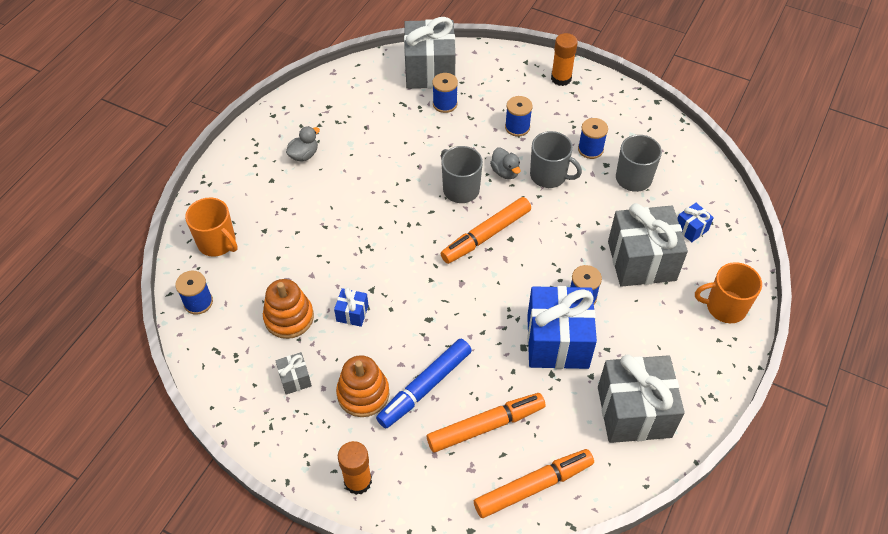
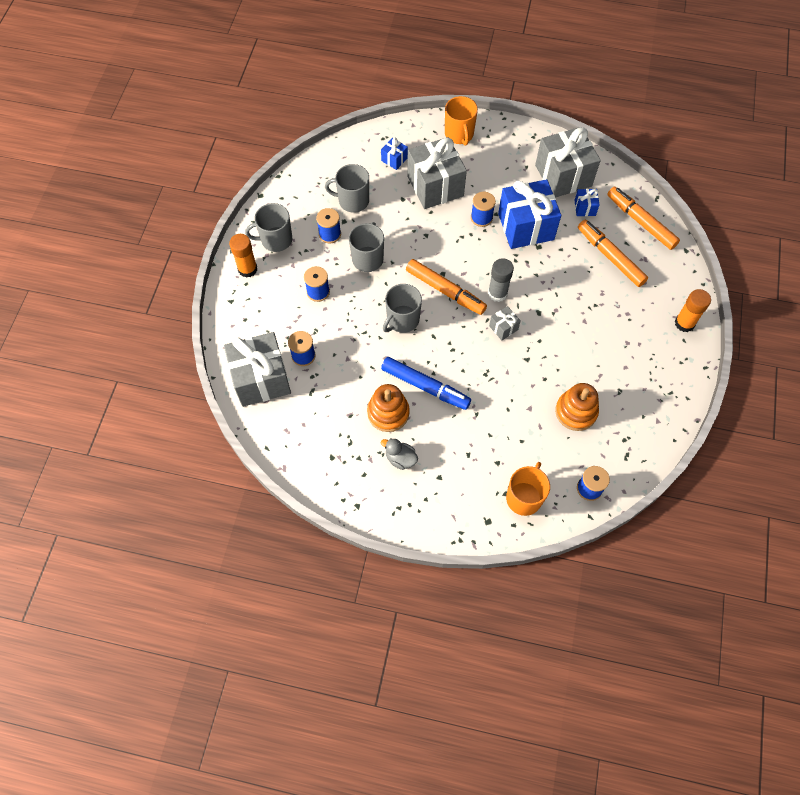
camera: 105 degrees left, 10 degrees up
(295, 379) = (626, 389): grey gift -> grey gift (503, 328)
(352, 313) = (554, 366): blue gift -> blue gift (585, 208)
(363, 394) = (618, 339): orange stacking toy -> orange stacking toy (388, 413)
(425, 387) = (596, 300): blue marker -> blue marker (425, 386)
(467, 284) = (497, 293): none -> grey glue stick
(505, 172) = (373, 290): grey duck -> none
(593, 105) = (275, 240): none -> grey mug

